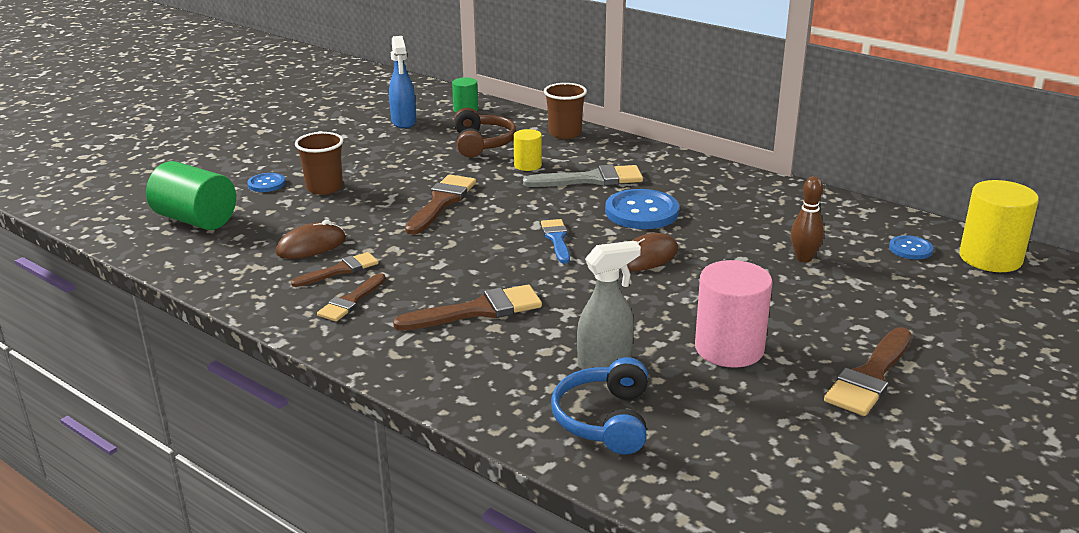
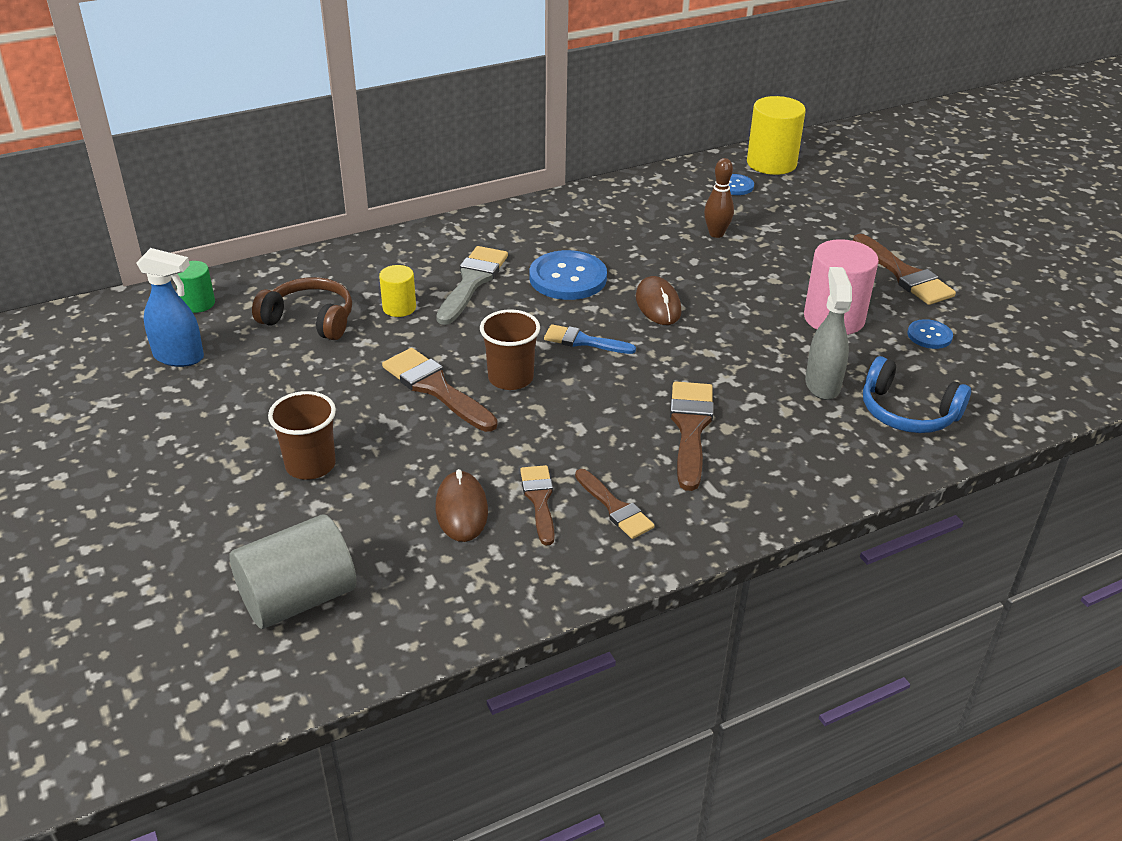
camera: 65 degrees left, 10 degrees up
(196, 220) = (298, 598): green cylinder -> grey cylinder
(266, 184) = (247, 512): blue button -> blue button (929, 335)
(565, 133) = (344, 262): brown cup -> brown cup (510, 378)

